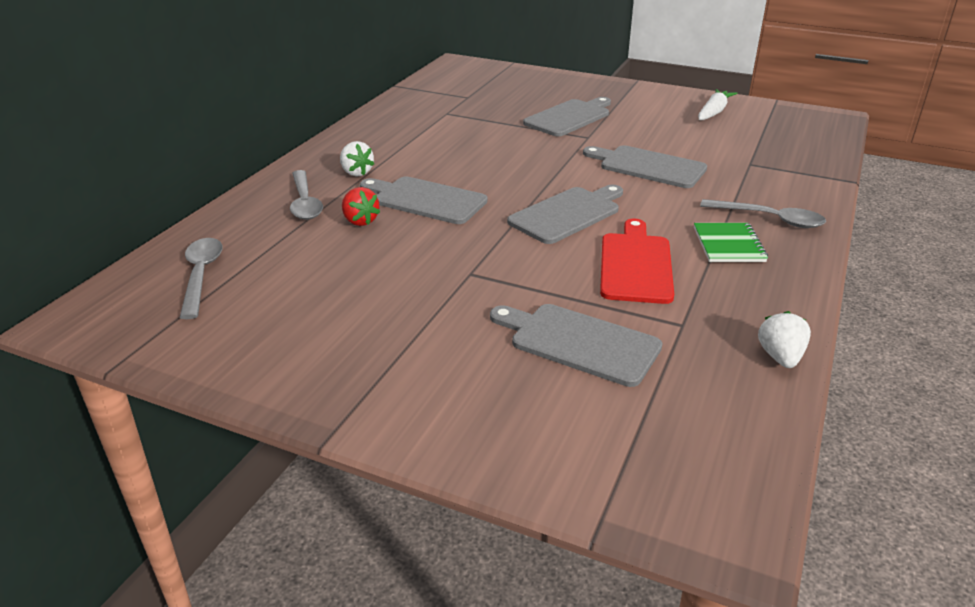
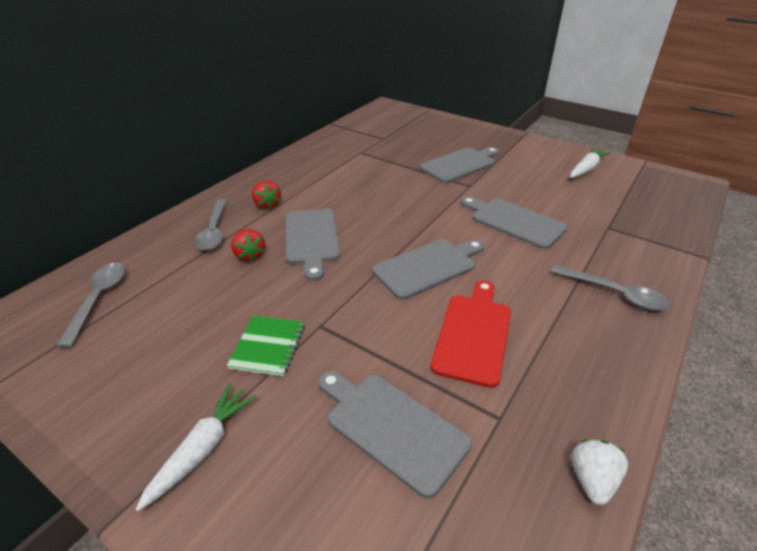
camera: 10 degrees right, 5 degrees up
(356, 172) = (267, 205): white strawberry -> red strawberry
(393, 379) = (202, 449): none -> white carrot
(425, 200) = (312, 239): grey cutting board -> grey cutting board turned 135 degrees counterclockwise
(729, 245) = (568, 320): green notebook -> green notebook (268, 346)

